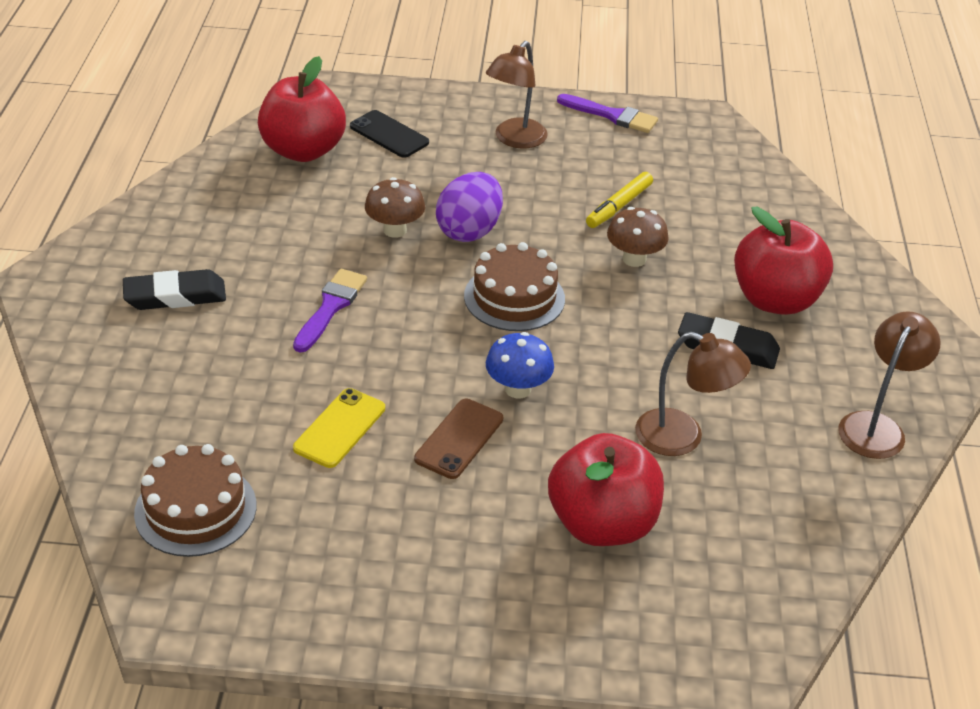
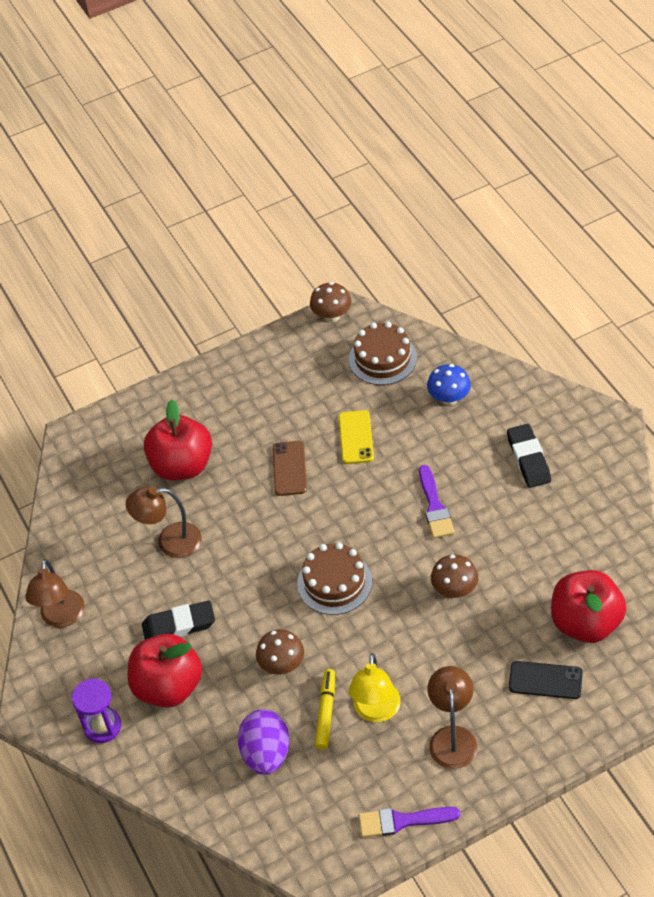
camera: 155 degrees right, 10 degrees up
(175, 296) = (528, 459): black eraser -> black eraser turned 60 degrees counterclockwise
(192, 622) = (332, 316): none -> brown mushroom
(469, 231) = (407, 621): purple egg -> purple egg (266, 754)
(518, 389) = (282, 518): blue mushroom -> blue mushroom (449, 398)
(568, 185) = (376, 711): none -> yellow lamp
(872, 302) = (102, 726): none -> purple hourglass

